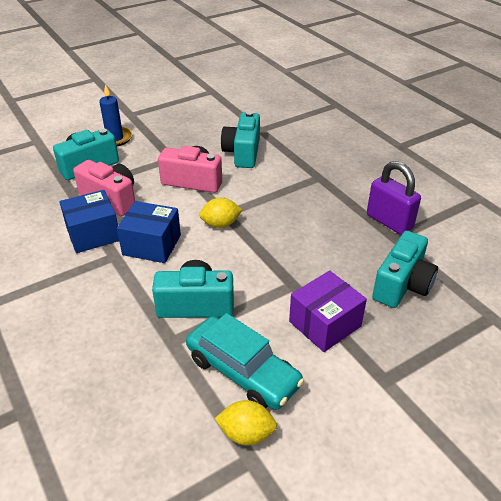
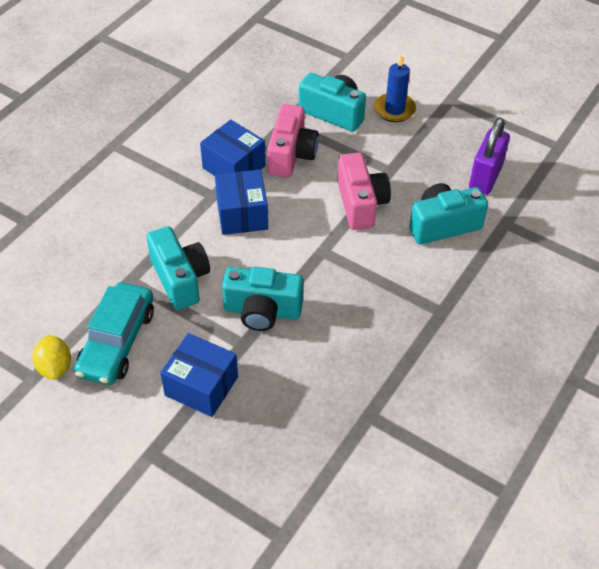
camera: 65 degrees right, 10 degrees up
(220, 224) = (302, 254): yellow lemon -> none
(325, 324) = (201, 386): purple box -> blue box
(389, 221) = (396, 403): purple padlock -> purple padlock (485, 177)
(402, 285) = (291, 440): turquoise camera -> turquoise camera (262, 311)

